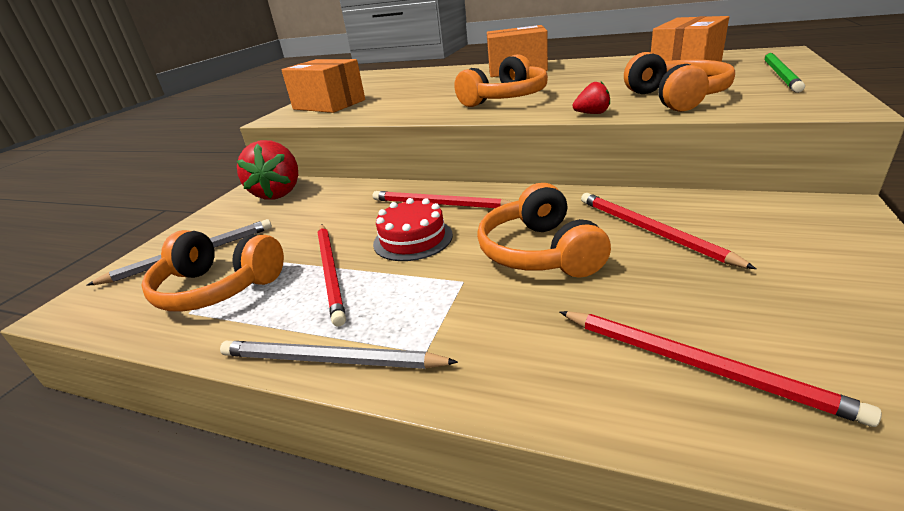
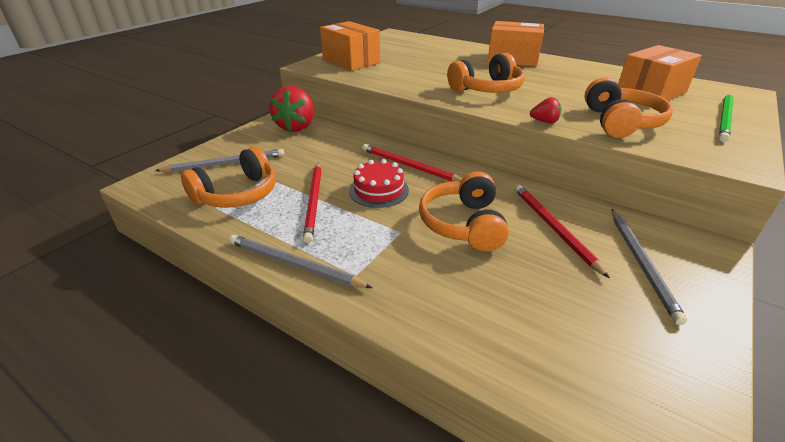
camera: 10 degrees right, 5 degrees up
(218, 287) = (237, 194): orange headphones -> orange headphones turned 75 degrees counterclockwise
(698, 365) = (527, 332): red pencil -> none
(777, 244) = (641, 263): none -> grey pencil

